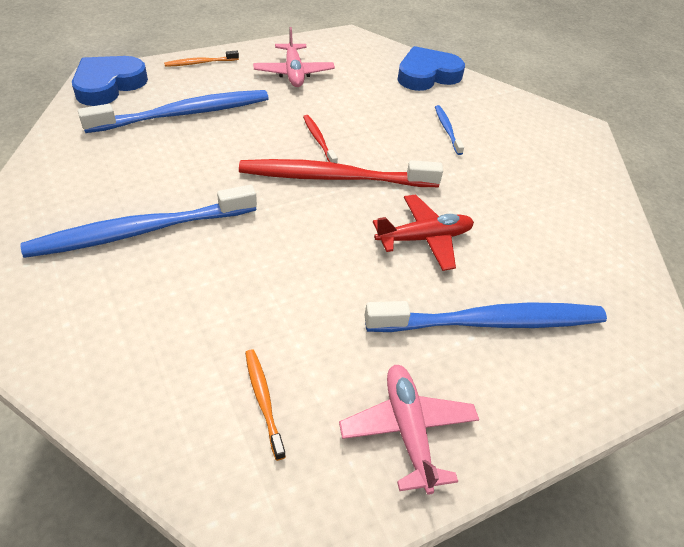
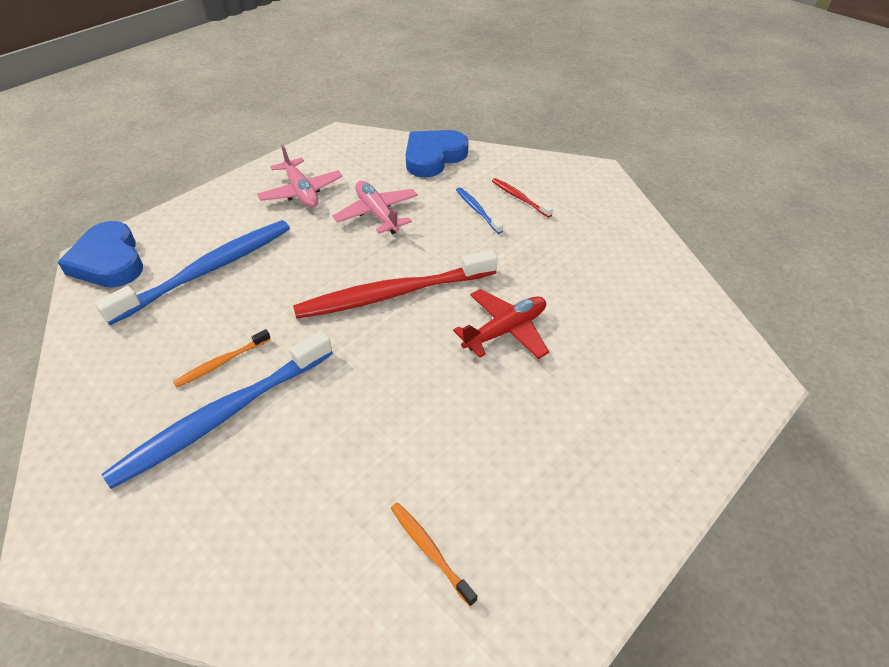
camera: 15 degrees left, 0 degrees up
(108, 85) = (109, 261): blue heart -> blue heart turned 45 degrees counterclockwise
(200, 63) = (198, 208): orange toothbrush -> orange toothbrush (221, 363)
(318, 140) = (359, 258): red toothbrush -> red toothbrush (519, 198)
(408, 430) = (574, 528): pink plane -> pink plane (377, 214)
(491, 322) = (601, 394): blue toothbrush -> none

